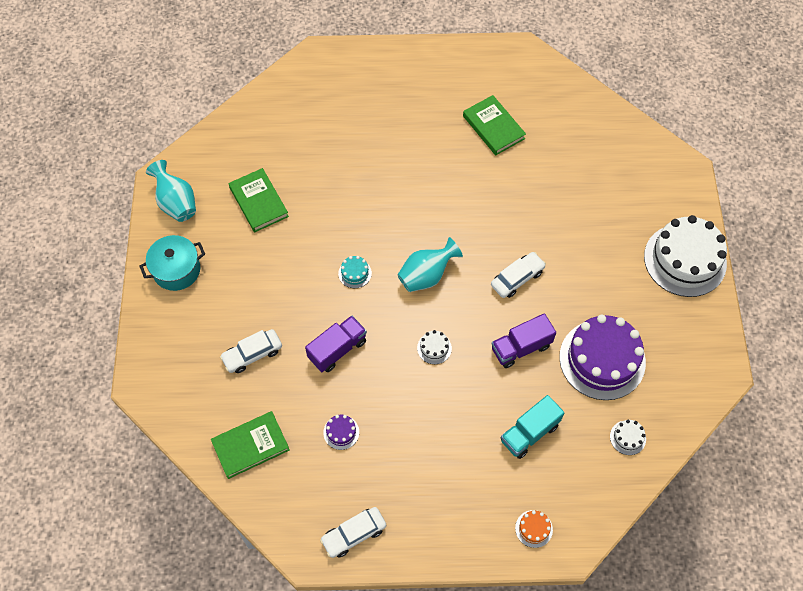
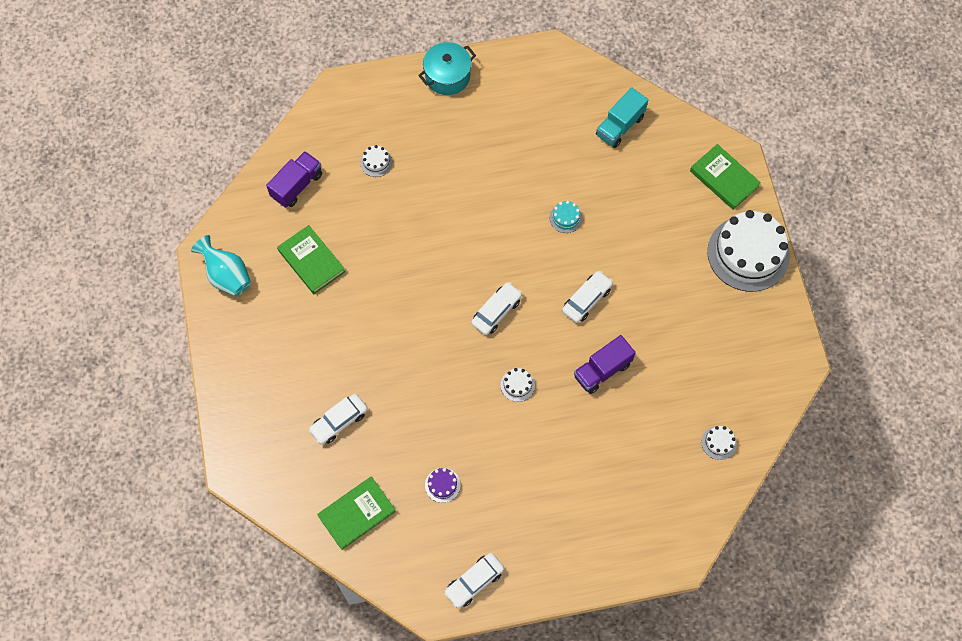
camera: 10 degrees left, 5 degrees up
(176, 270) = (243, 347): turquoise pot -> turquoise pot (447, 76)
(337, 349) = (422, 402): purple truck -> purple truck (297, 185)
(338, 123) = (376, 162): none -> white cake
(355, 273) = (424, 321): turquoise cake -> turquoise cake (565, 218)
(426, 276) = (496, 311): turquoise vase -> white car
(493, 127) = (536, 142): green book -> green book (724, 179)
(529, 433) = (624, 454): turquoise truck -> turquoise truck (620, 126)
(533, 528) = (643, 546): orange cake -> none
(602, 359) = (683, 369): purple cake -> none

